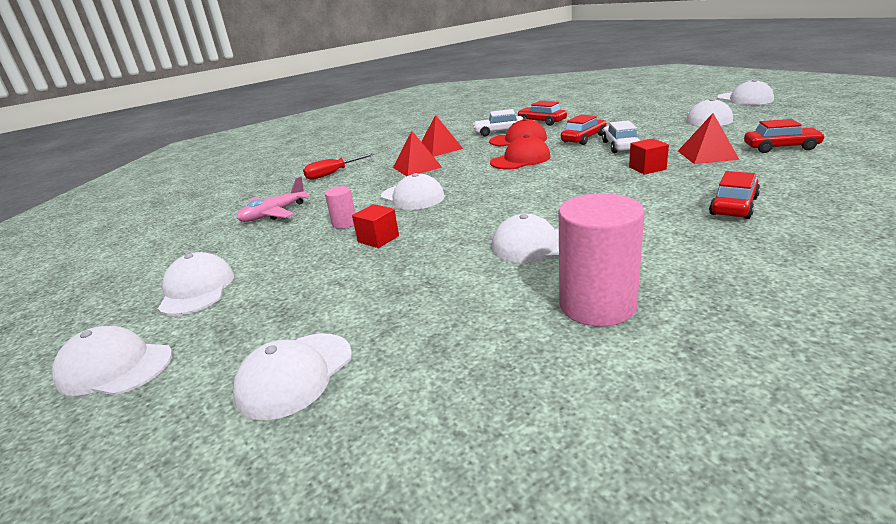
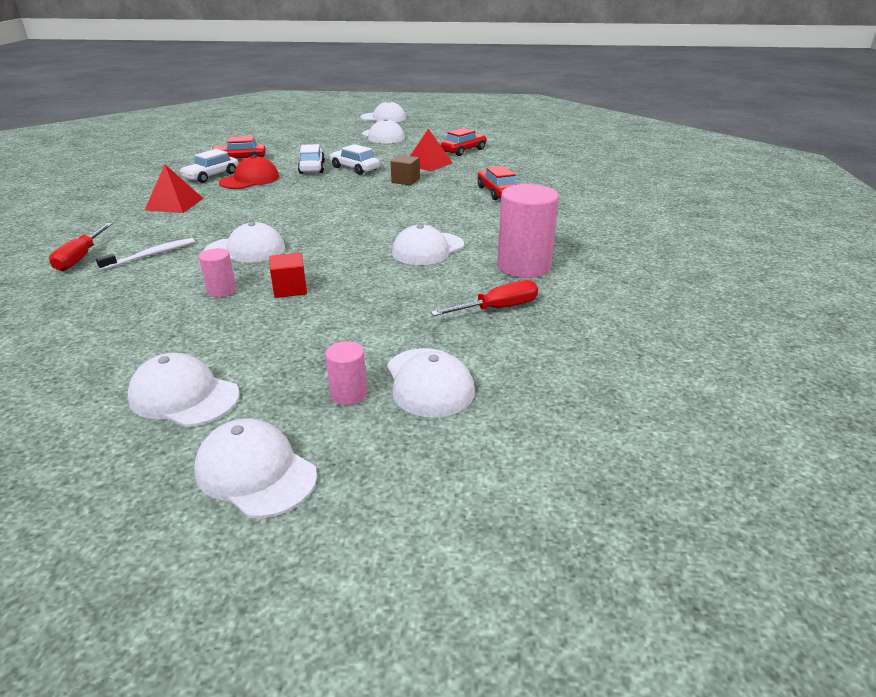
camera: 55 degrees left, 5 degrees up
(115, 367) = (255, 472): white cap -> white cap turned 75 degrees clockwise
(244, 346) = (348, 394): none -> pink cylinder
(274, 214) = (99, 313): pink plane -> none
(362, 183) = (151, 255): none -> white toothbrush
(417, 167) = (187, 225): red pyramid -> none
(478, 338) = (497, 308): none -> red screwdriver
(520, 160) = (288, 195): red cap -> none
(584, 138) = (312, 168): red car -> white car
(647, 168) = (405, 181): red cube -> brown cube

